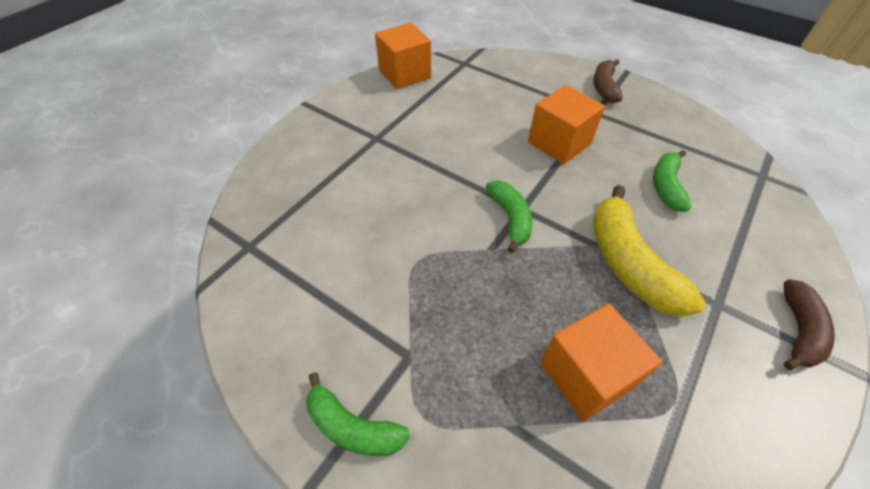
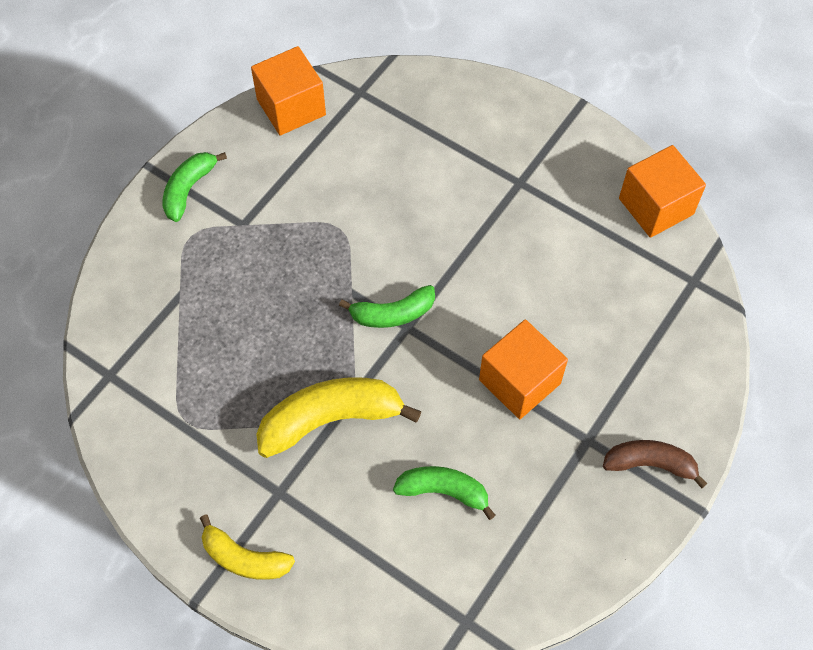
camera: 90 degrees right, 10 degrees up
(586, 375) = (215, 356): orange cube -> orange cube (291, 107)
(798, 330) = (244, 558): brown banana -> yellow banana

